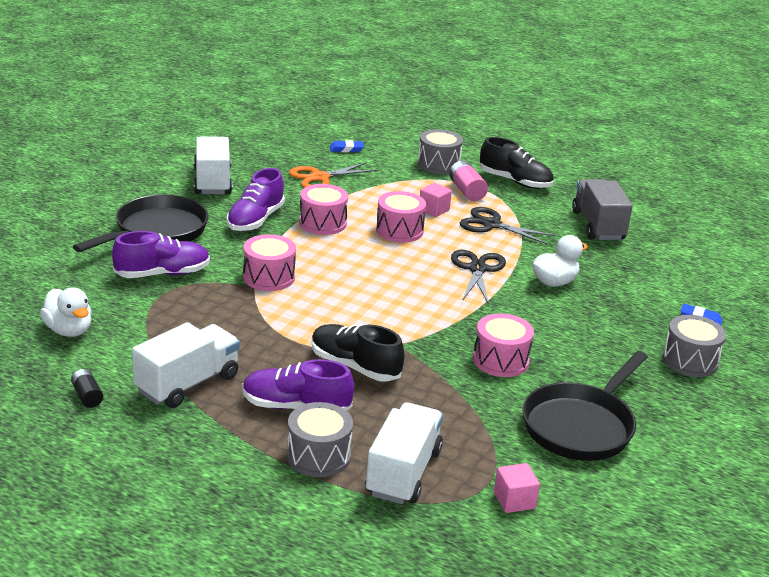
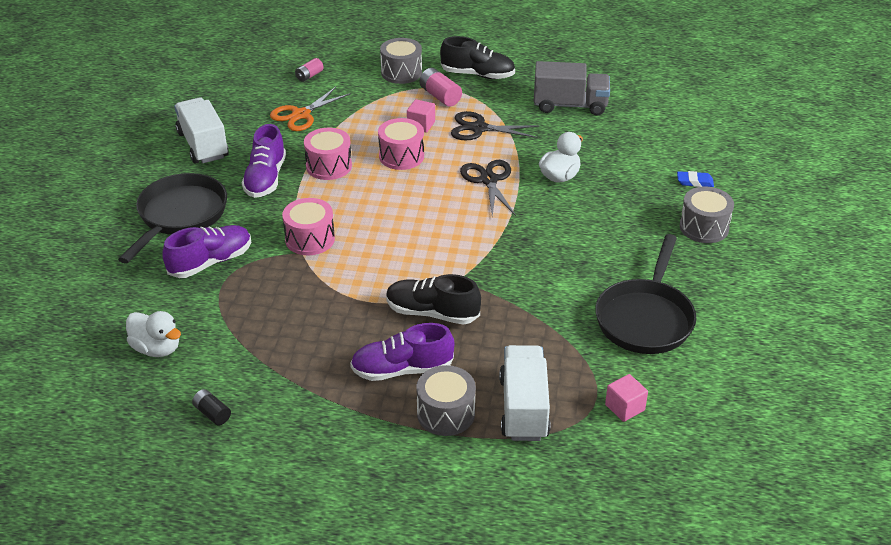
camera: 15 degrees left, 10 degrees up
(187, 384) = (295, 374): white truck -> none
(346, 149) = (309, 76): blue eraser -> pink battery
(500, 360) = (551, 271): pink drum -> none
(598, 226) = (570, 105): grey truck -> grey truck turned 120 degrees clockwise

